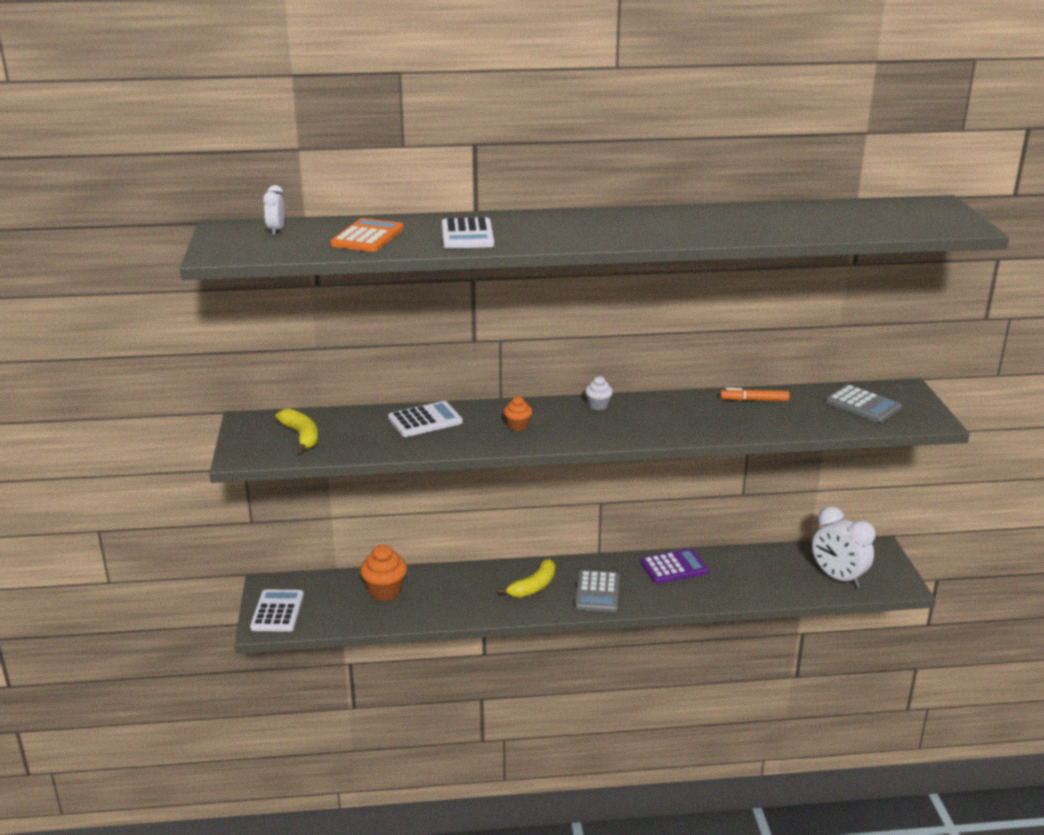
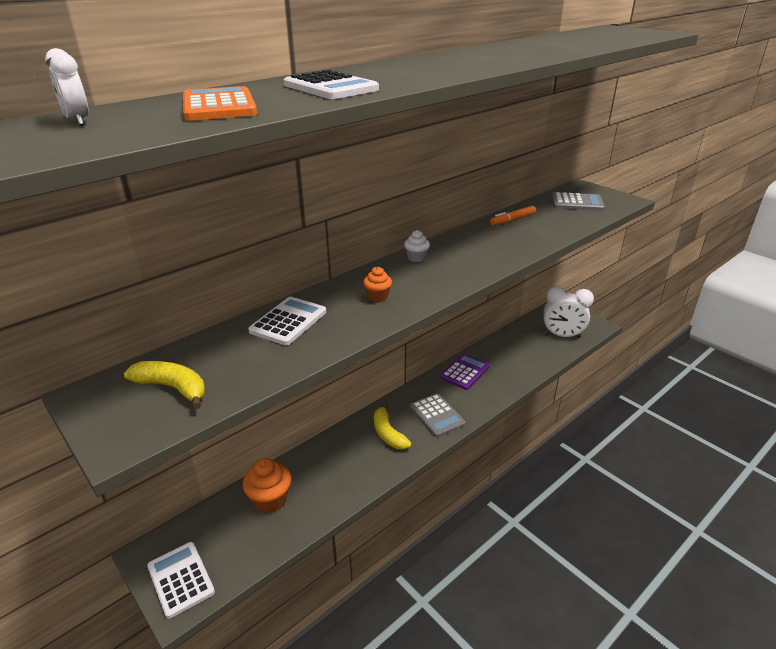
camera: 35 degrees left, 5 degrees up
(534, 586) = (388, 433): yellow banana -> yellow banana turned 150 degrees clockwise

